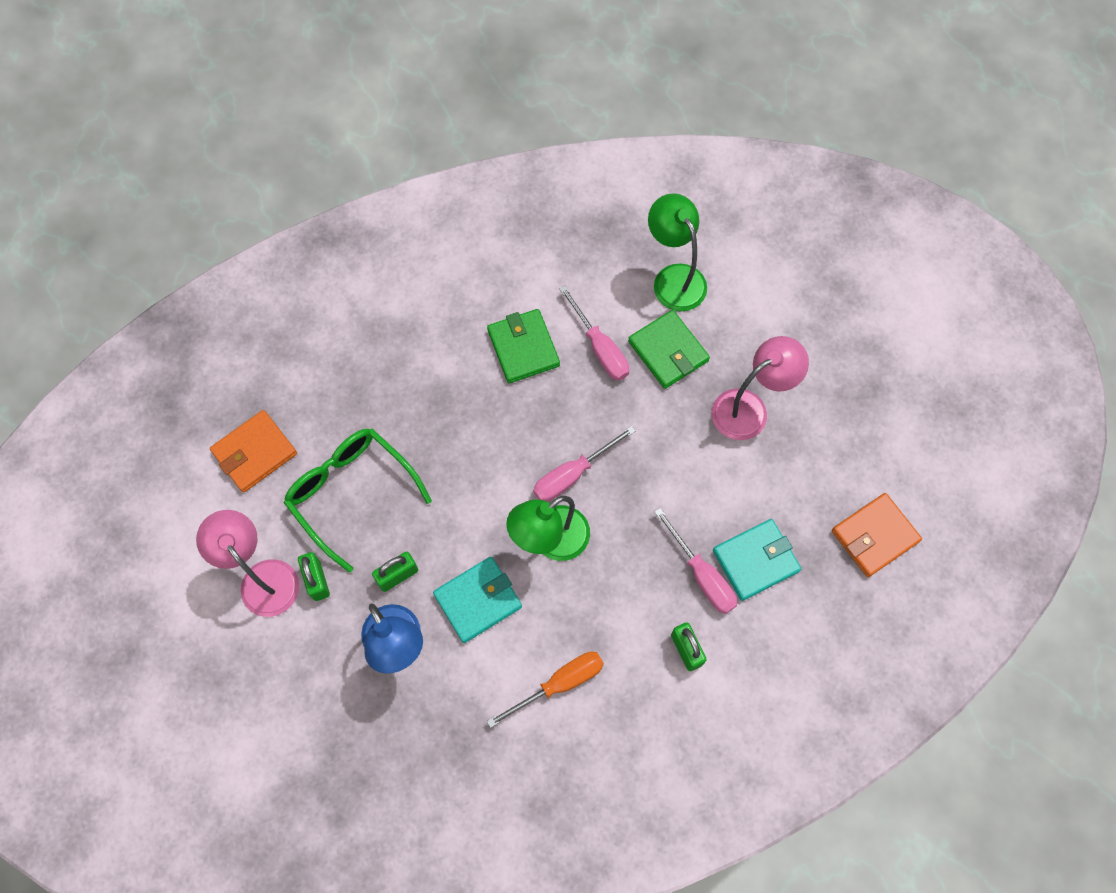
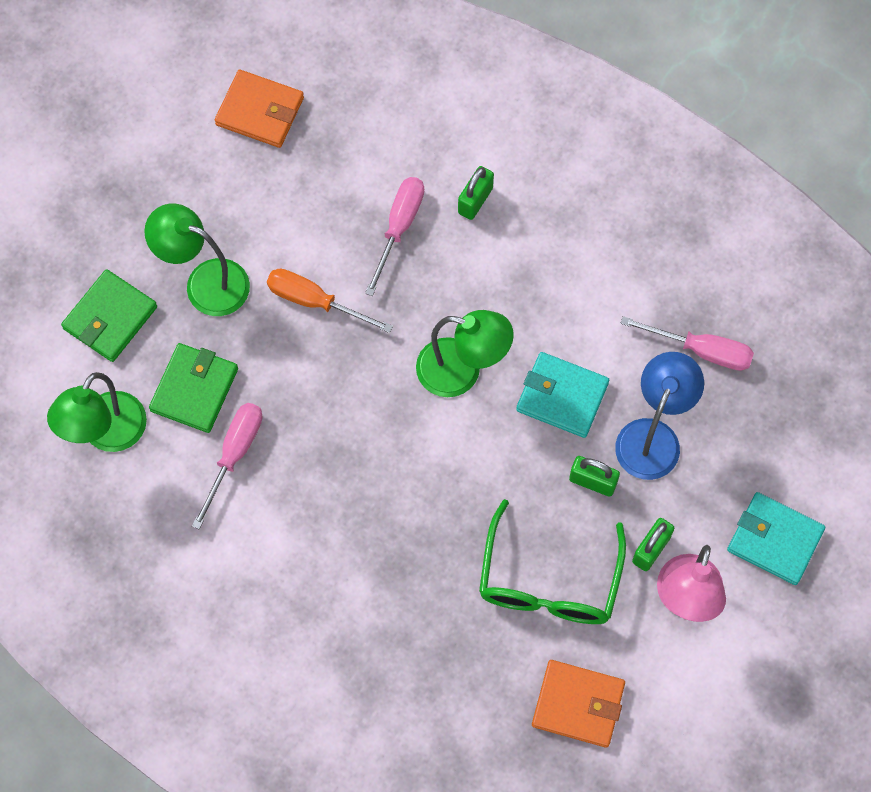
camera: 125 degrees left, 0 degrees up
(523, 348) = (285, 526): green wallet -> green wallet (110, 318)
(559, 684) = (582, 282): orange screwdriver -> orange screwdriver (315, 301)
(572, 474) = (384, 394): pink screwdriver -> pink screwdriver (701, 350)
(749, 408) = (205, 282): pink lamp -> green lamp
(755, 561) = (353, 192): turquoise wallet -> turquoise wallet (775, 540)

